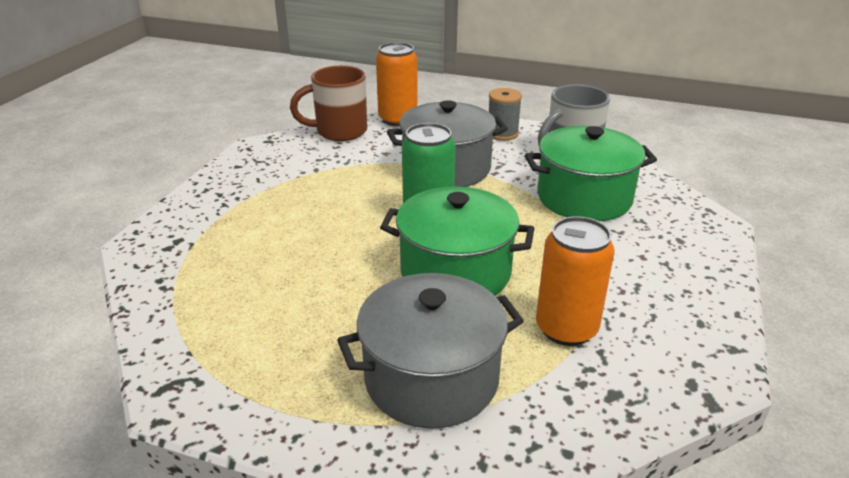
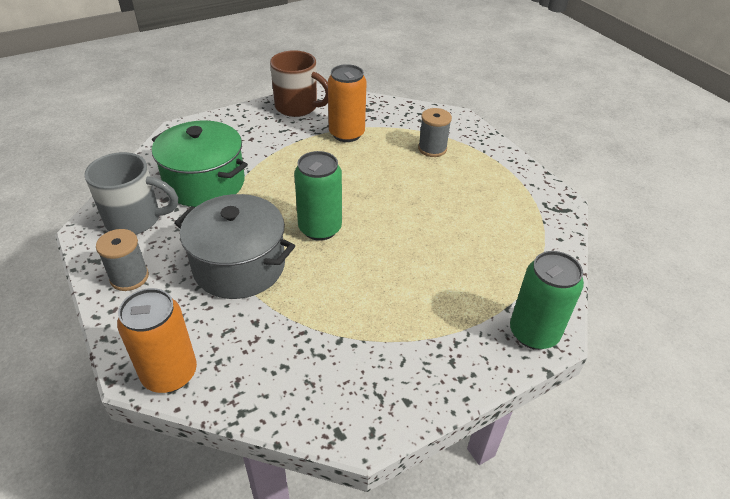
camera: 140 degrees left, 10 degrees up
(156, 238) = (533, 333): none -> green can
(339, 131) = (252, 394): brown mug -> brown mug (298, 107)
(431, 378) = (432, 149): grey pot -> grey spool
(455, 272) = (356, 184): green pot -> none

